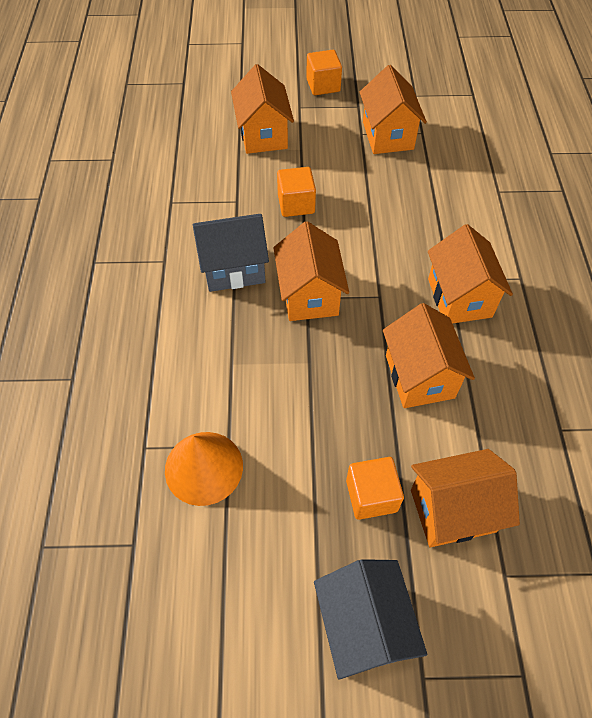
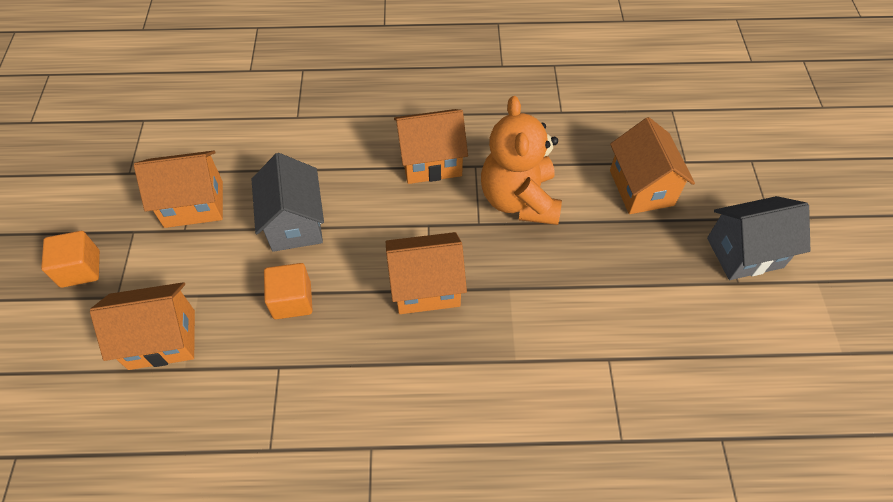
camera: 90 degrees left, 0 degrees up
(204, 467) = (634, 380): orange cone -> none
(233, 269) = (387, 365): grey house -> grey house (295, 223)
(371, 496) = (638, 242): orange cube -> none
(419, 376) = (519, 199): orange house -> orange teddy bear

